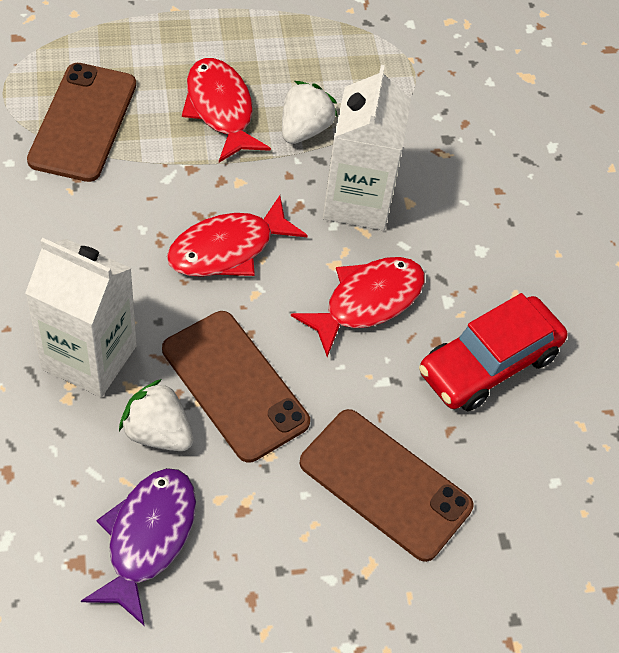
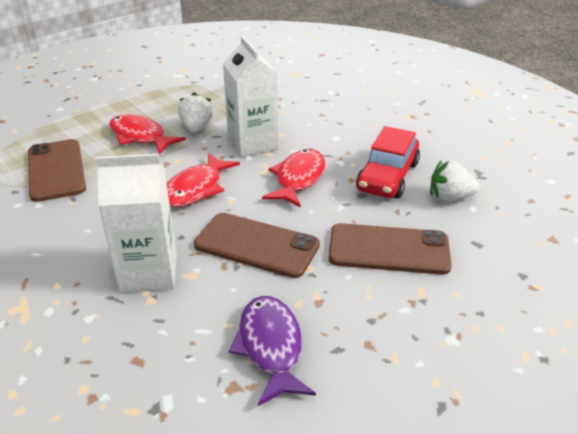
camera: 25 degrees left, 20 degrees down
(157, 432) = (228, 289): white strawberry -> white strawberry (450, 197)

